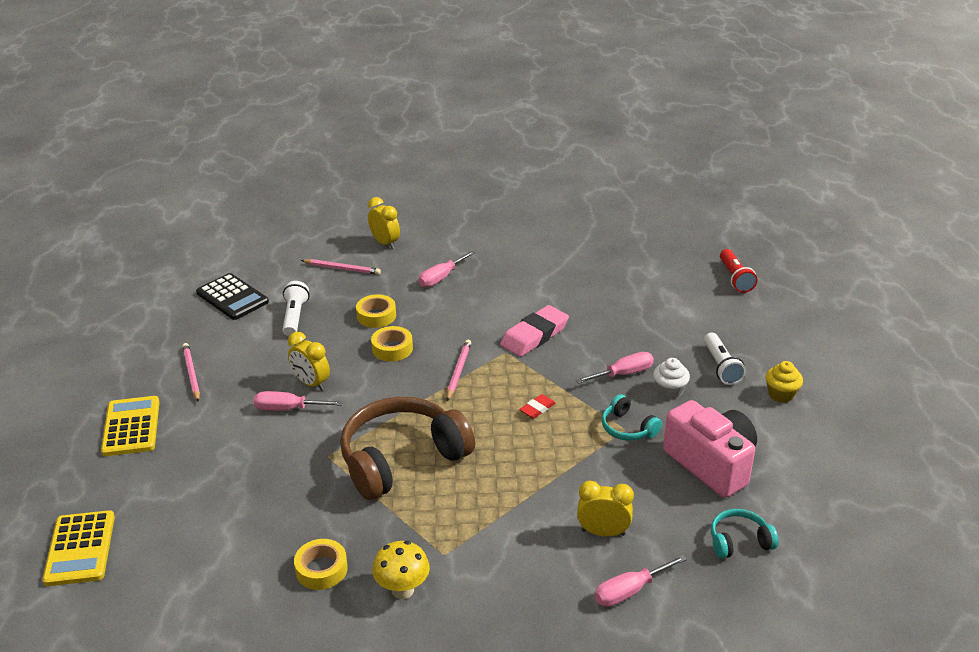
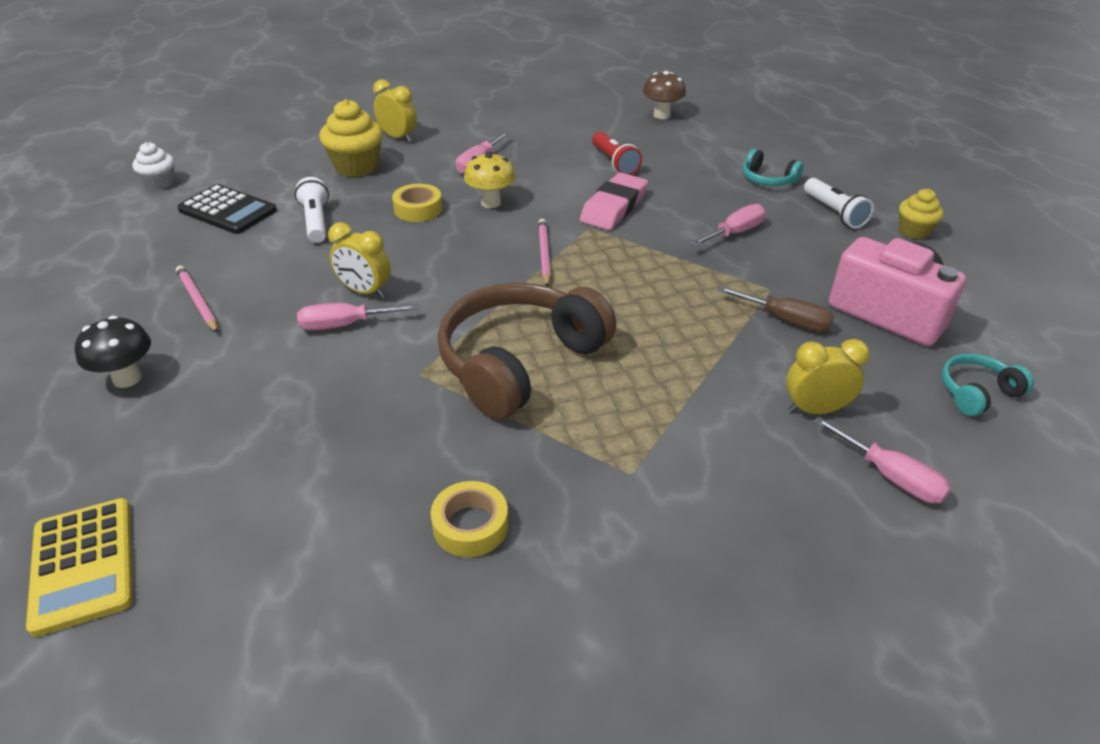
camera: 15 degrees left, 5 degrees up
(131, 427) = (127, 378): yellow calculator -> black mushroom
(342, 269) = (356, 167): pink pencil -> yellow cupcake
(392, 348) = (452, 240): yellow tape -> none
(402, 590) = (597, 533): yellow mushroom -> yellow mushroom (491, 203)
(537, 409) = (658, 281): red eraser -> none
(622, 247) = (661, 115): none -> brown mushroom
(622, 457) = (786, 320): none -> brown screwdriver
(627, 428) = (773, 287): turquoise headphones -> turquoise headphones (767, 179)
(629, 591) = (890, 477): pink screwdriver -> pink screwdriver turned 90 degrees counterclockwise
(669, 391) = (795, 243): white cupcake -> white cupcake (160, 183)
(735, 278) = (794, 131): red flashlight -> red flashlight (614, 162)

